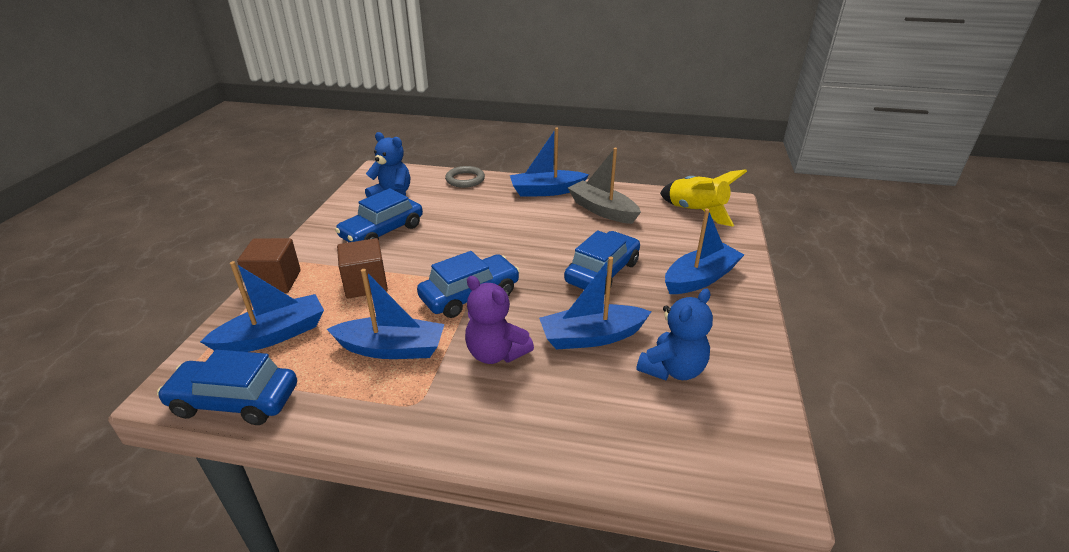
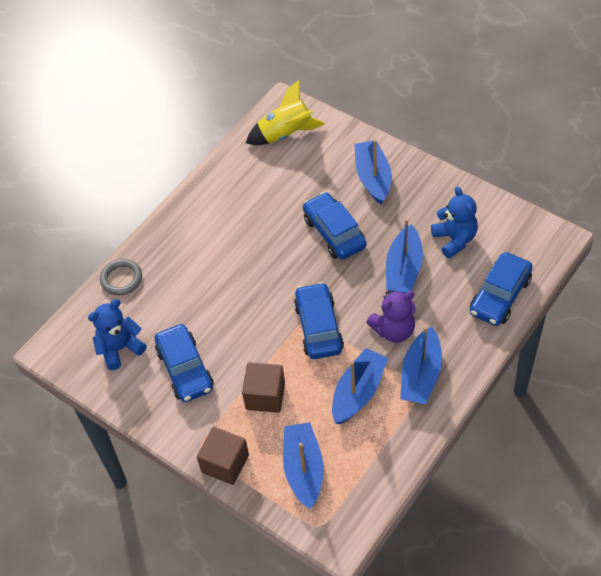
camera: 60 degrees left, 20 degrees up
(235, 401) = (369, 497): blue car -> blue car (500, 296)
(546, 191) = (186, 222): blue boat -> blue boat (421, 375)
(602, 210) = (245, 195): grey boat -> none

